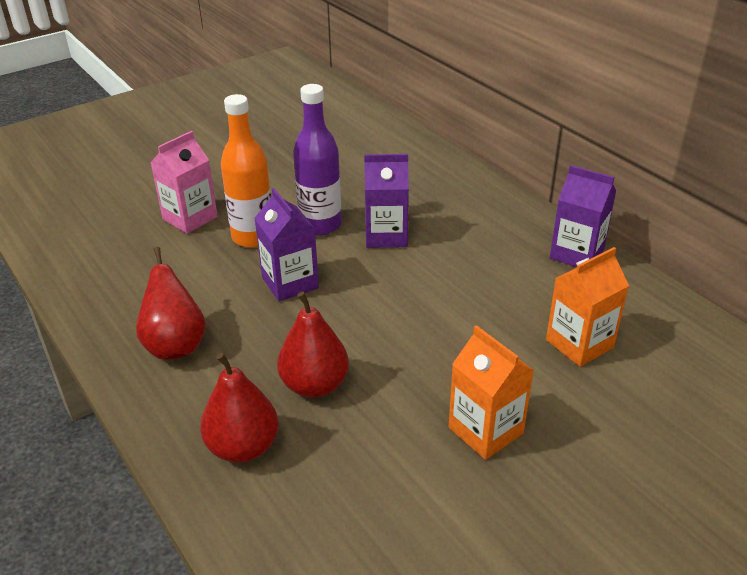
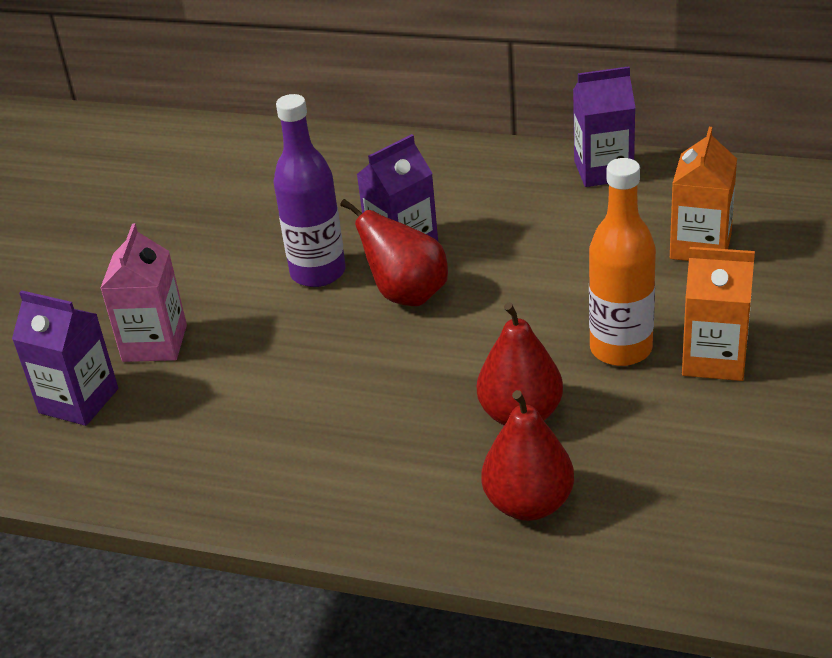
camera: 35 degrees left, 0 degrees up
(175, 345) = (330, 466): red pear -> red pear (406, 295)
(253, 237) = (260, 323): orange bottle -> orange bottle (621, 349)
(290, 283) = (366, 343): purple carton -> purple carton (78, 401)

